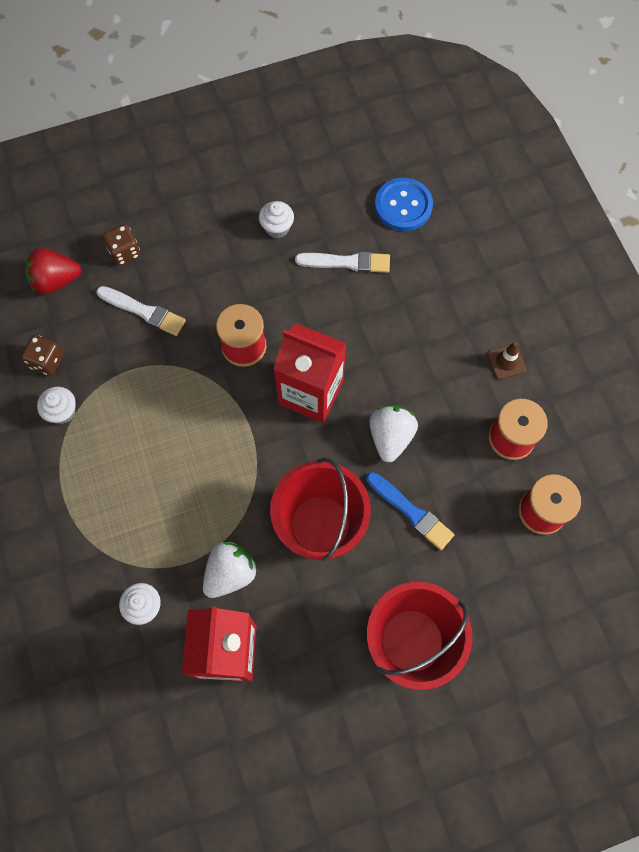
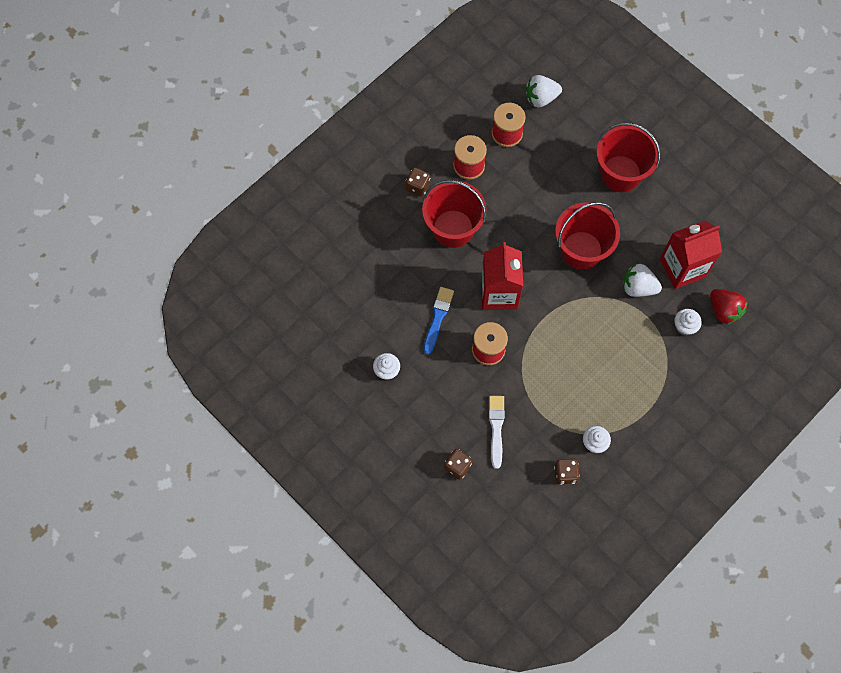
camera: 115 degrees left, 0 degrees up
(56, 281) = (503, 502): red strawberry -> red strawberry (724, 310)
(347, 262) = (392, 312): white brush -> none
(390, 437) = (504, 233): white strawberry -> white strawberry (541, 98)
(403, 206) = (329, 294): blue button -> none
(411, 512) = (546, 203): blue brush -> blue brush (438, 318)
(426, 377) = (453, 228): none -> red bucket
(506, 361) = (418, 186): brown traffic cone -> brown dice

